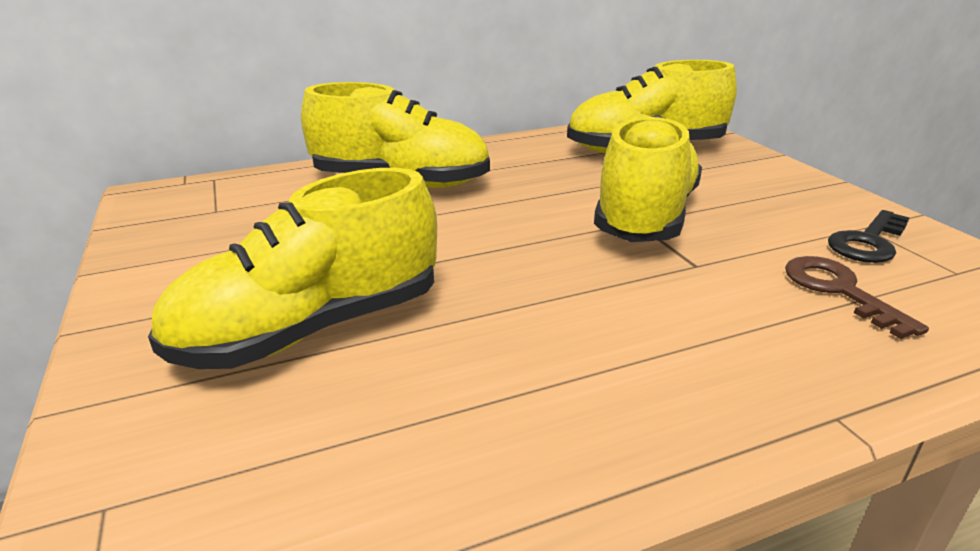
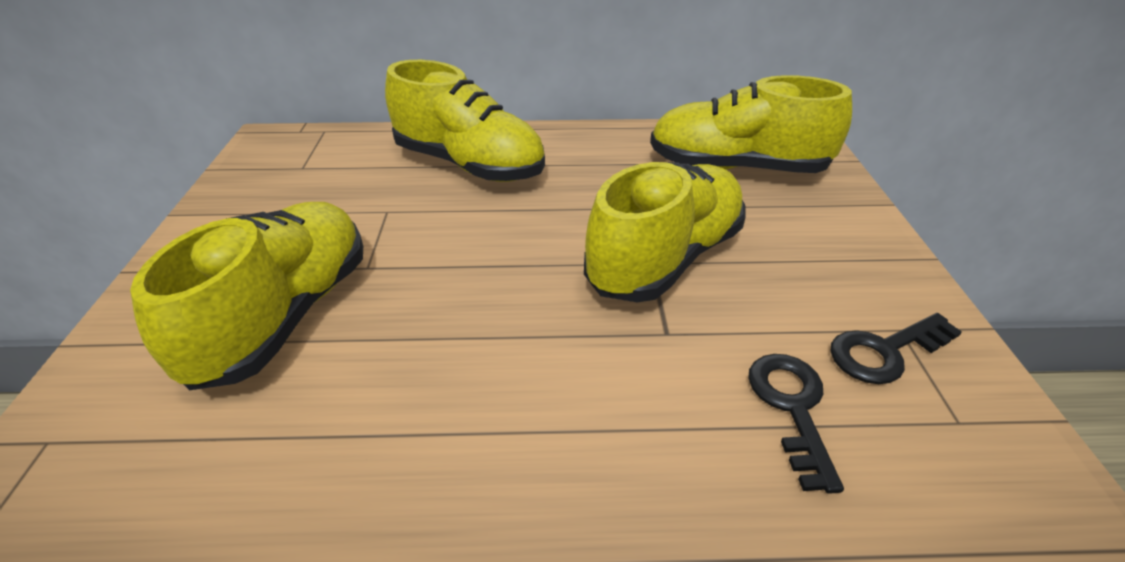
camera: 20 degrees right, 10 degrees up
(312, 329) = (285, 315): yellow shoe -> yellow shoe turned 120 degrees clockwise
(839, 290) = (792, 407): brown key -> black key

